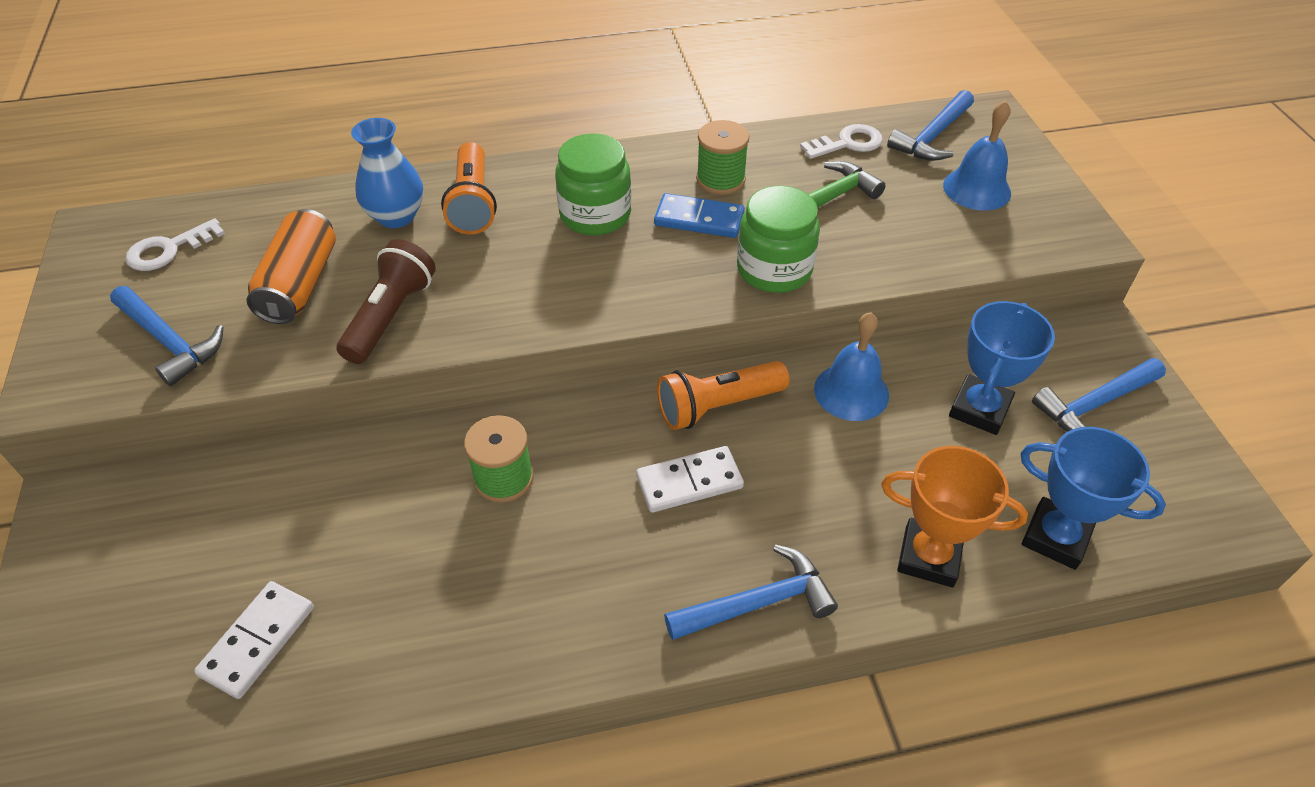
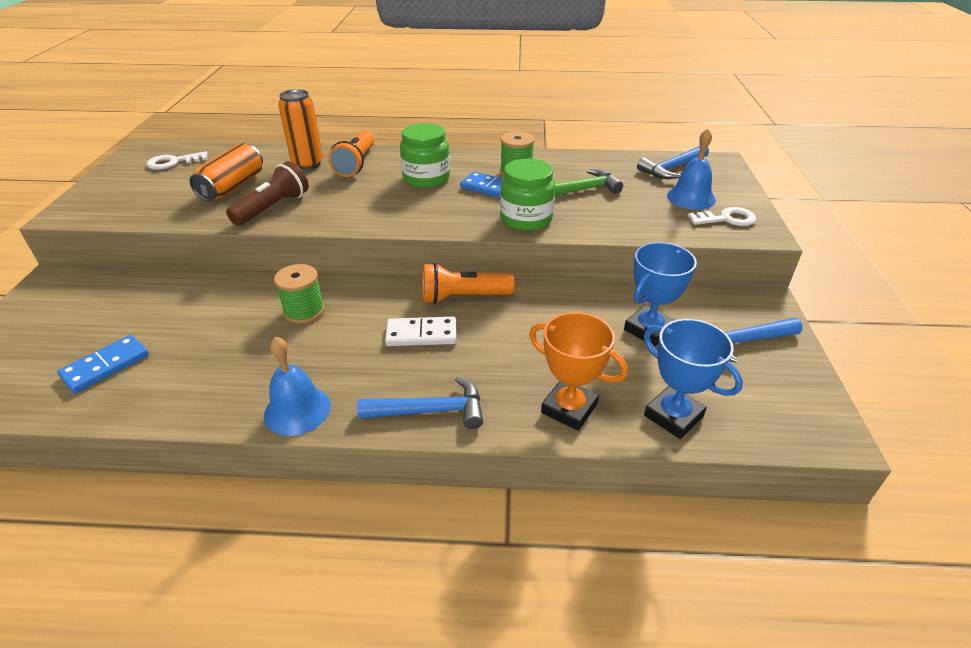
camera: 15 degrees right, 10 degrees down
(170, 342) = (144, 201): blue hammer -> none
(258, 641) = (106, 366): white domino -> blue domino
(396, 216) = (308, 164): blue vase -> orange can
(847, 143) = (611, 165): white key -> white key (726, 219)
(851, 391) = (559, 304): blue bell -> blue bell (297, 410)

